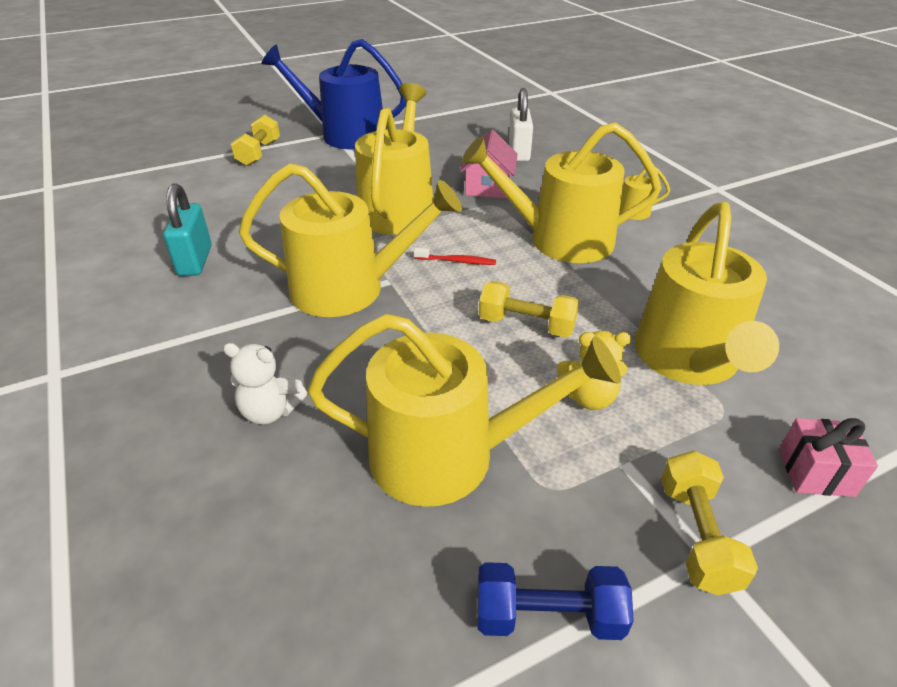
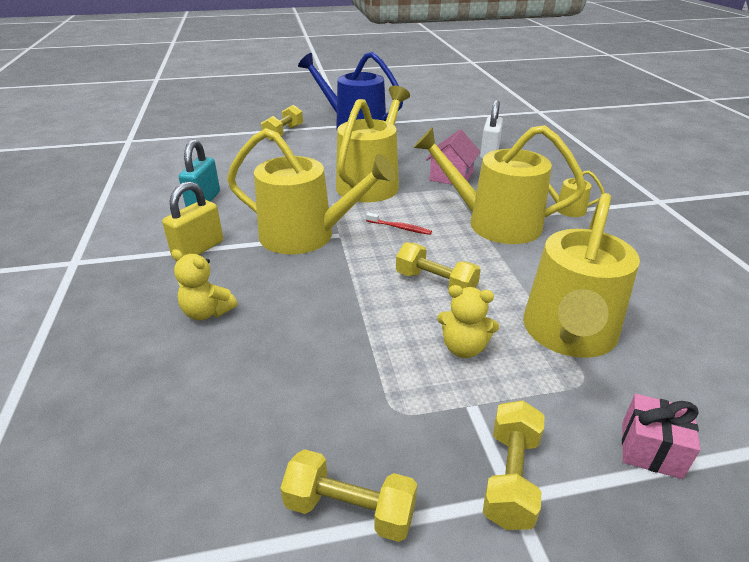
camera: 15 degrees right, 5 degrees down
(219, 328) = (198, 249): none -> yellow padlock
(270, 411) = (207, 312): white teddy bear -> yellow teddy bear
(448, 455) = (325, 369): yellow watering can -> none
(548, 616) = (350, 509): blue dumbbell -> yellow dumbbell

